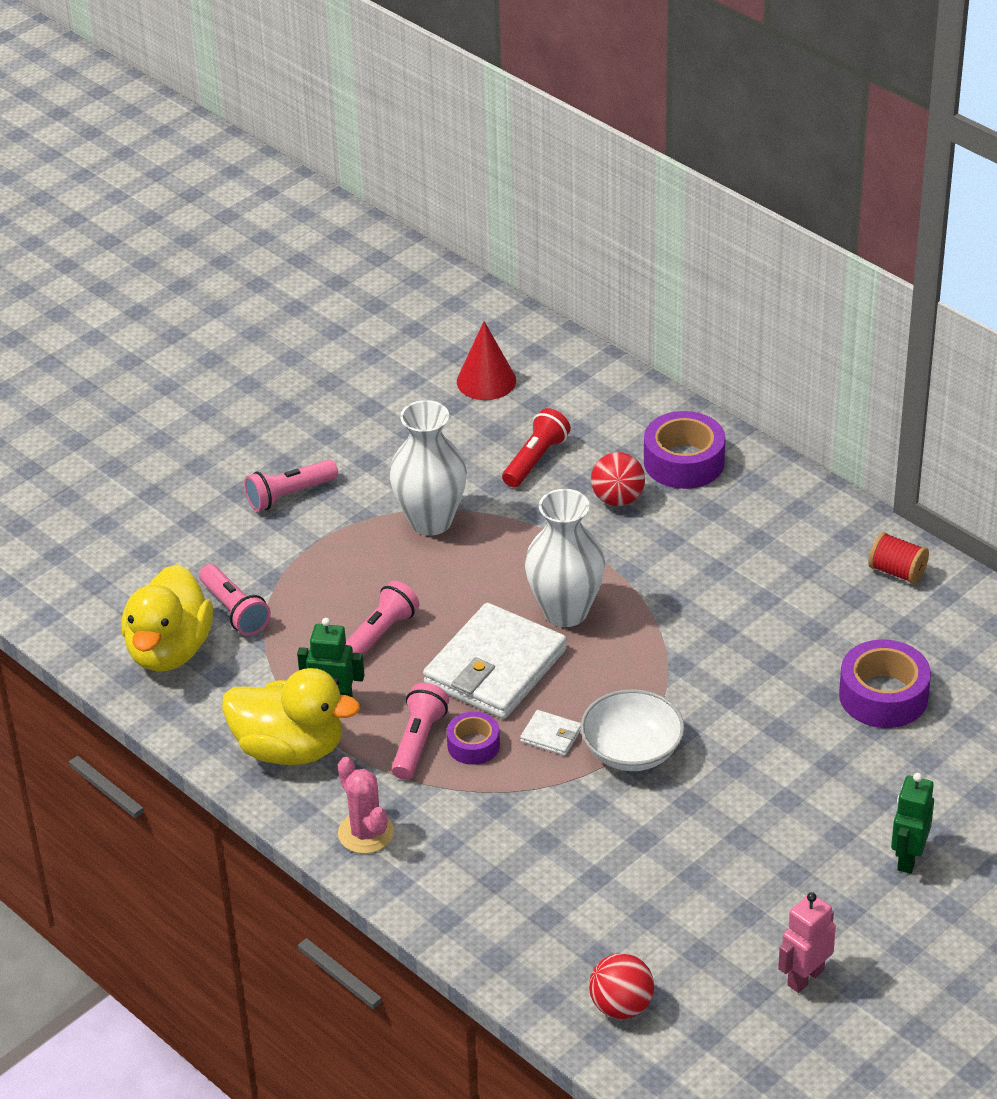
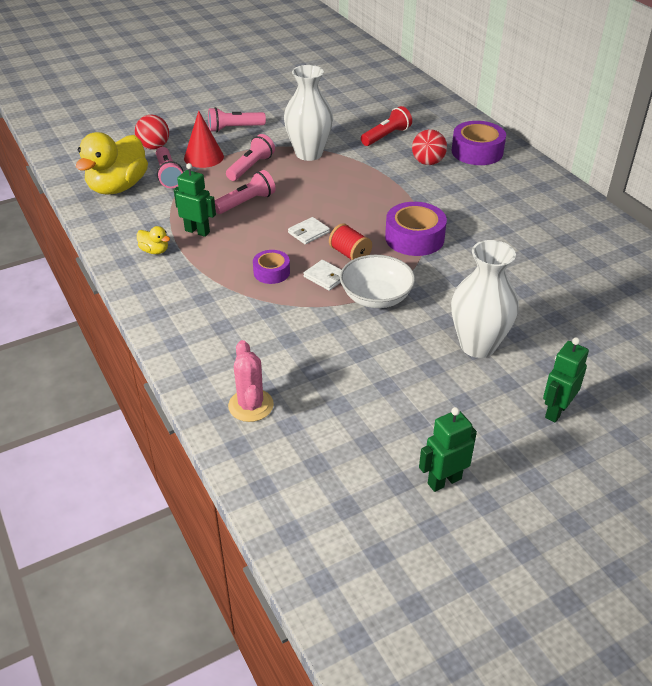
camera: 15 degrees right, 0 degrees up
(290, 749) = (154, 251): yellow duck -> yellow duck, size x0.42
(366, 833) = (172, 308): pink cactus -> pink cactus (251, 405)
(418, 741) = (237, 263): pink flashlight -> pink flashlight (251, 167)
(486, 381) = (375, 98): red cone -> red cone (203, 157)
(495, 667) = (308, 232): white wallet -> white wallet, size x0.41
(565, 611) = (368, 212): white vase -> white vase (478, 345)
(621, 1006) = (290, 467): red ball -> red ball (154, 147)
(805, 977) = (444, 481): pink robot -> green robot
(883, 696) = (568, 300): purple tape -> purple tape (414, 238)
(897, 571) = (599, 230): red spool -> red spool (350, 254)

